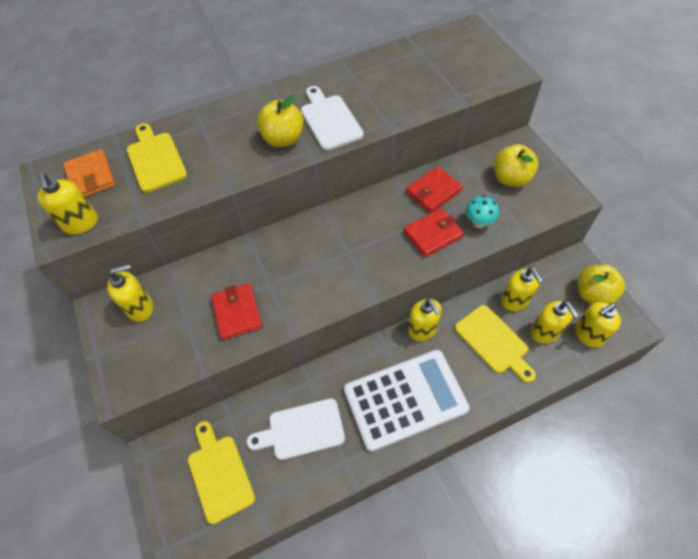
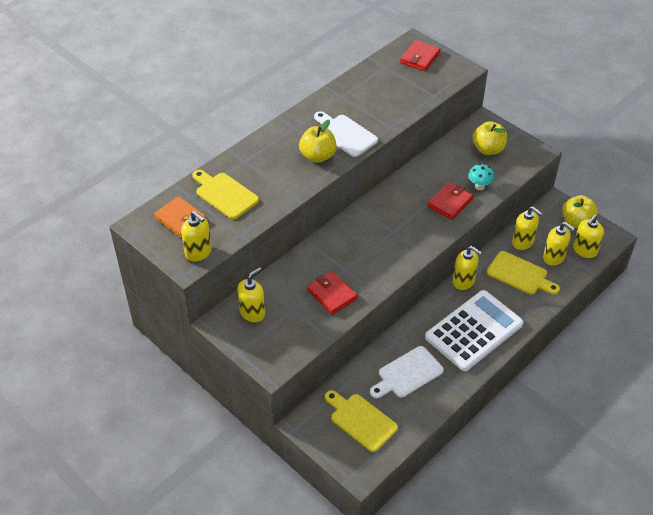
camera: 25 degrees left, 10 degrees down
(433, 191) = (434, 172): red wallet -> red wallet (420, 58)

